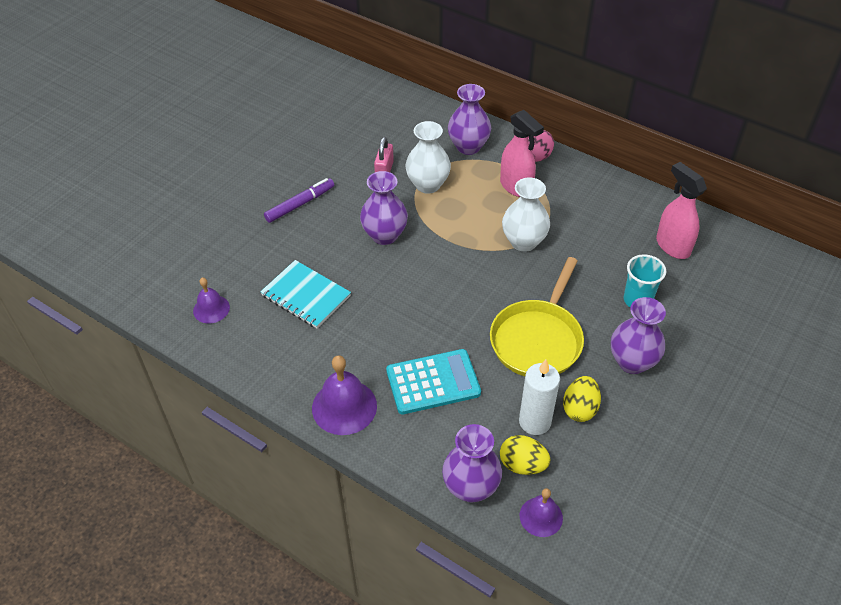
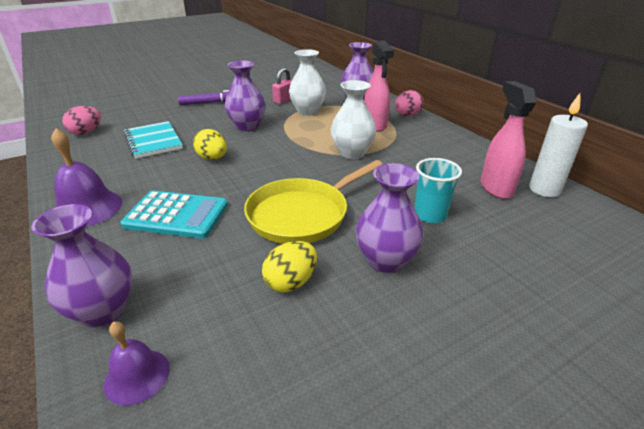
camera: 25 degrees right, 15 degrees down
(211, 309) = (86, 132): purple bell -> pink egg
(522, 465) = (178, 311): yellow egg -> yellow egg (212, 158)
(535, 422) = (232, 277): white candle -> white candle (544, 189)

